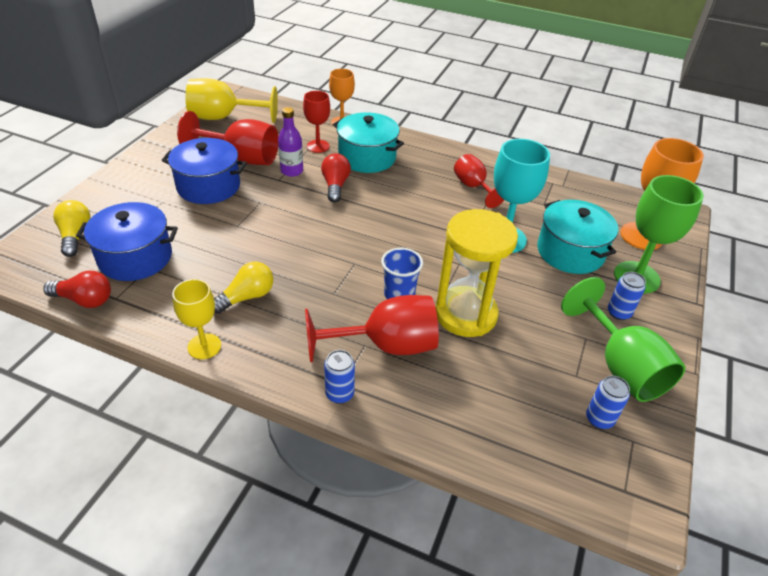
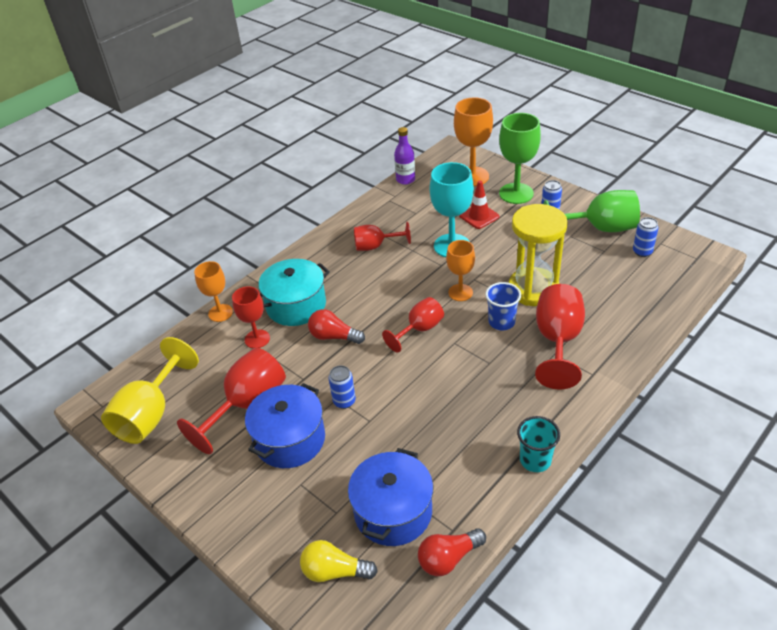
camera: 65 degrees left, 0 degrees up
(84, 300) = (448, 558): red light bulb -> red light bulb turned 150 degrees counterclockwise
(204, 346) = (535, 460): yellow goblet -> turquoise cup
(246, 297) = (478, 423): yellow light bulb -> none
(292, 171) = (293, 366): purple bottle -> purple bottle (405, 179)
(339, 394) = (603, 377): blue can -> blue can (344, 401)
(364, 236) = (419, 329): none -> red goblet
(432, 256) = (460, 292): none -> orange goblet
(570, 252) = (479, 216): turquoise pot -> red traffic cone

